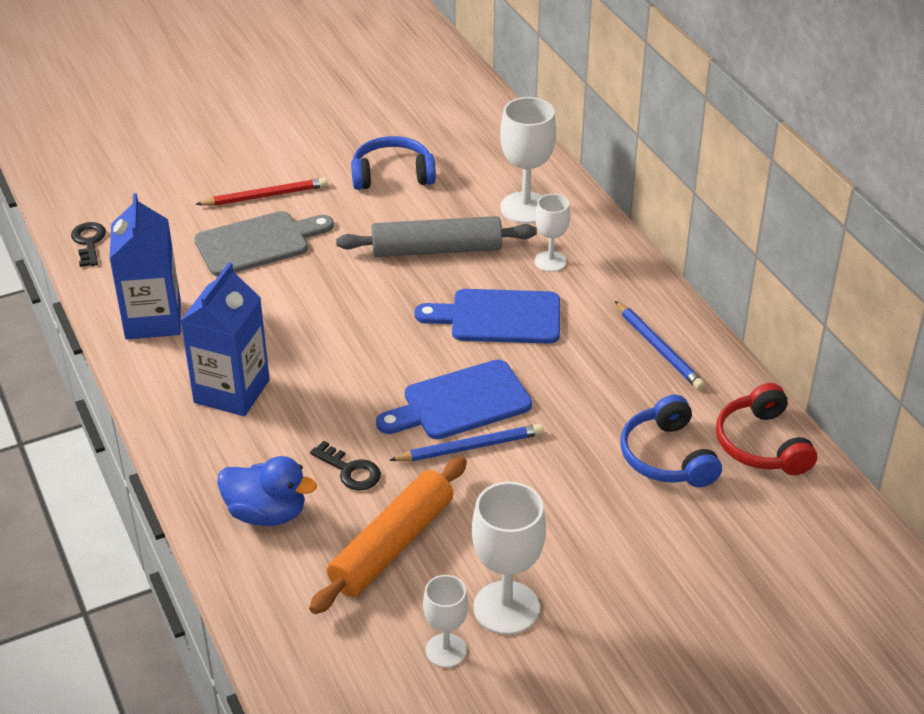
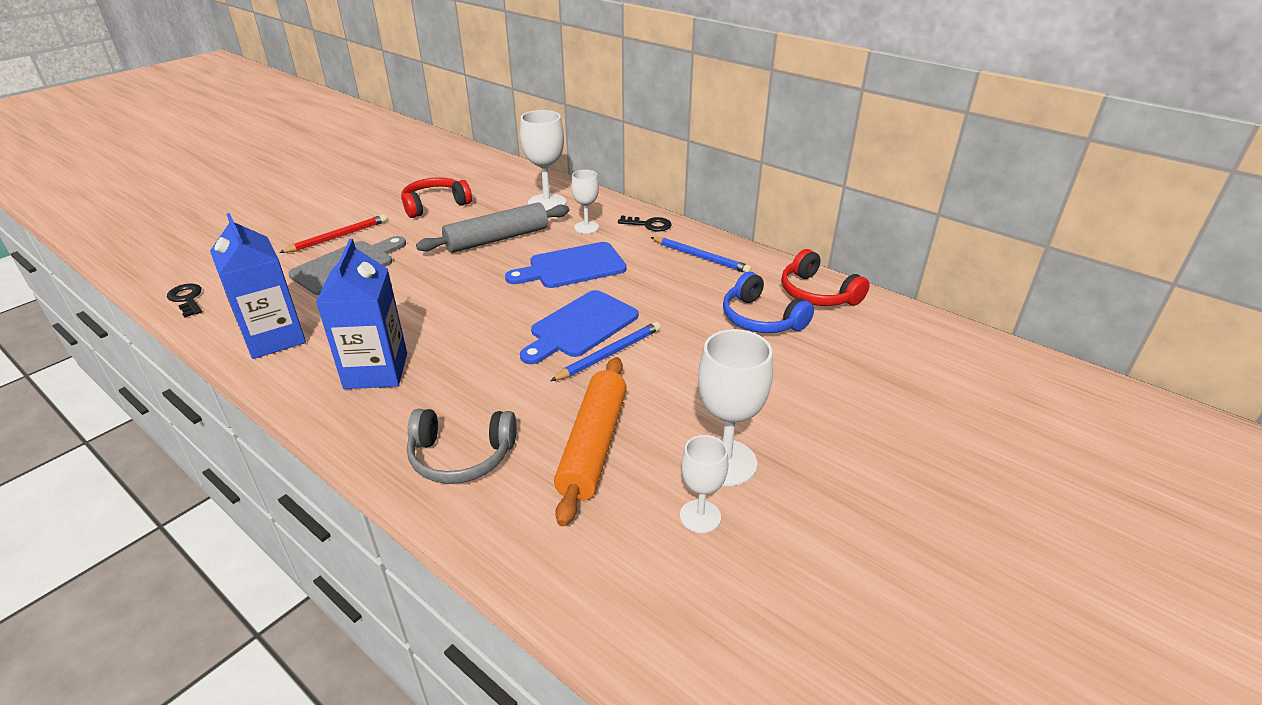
camera: 25 degrees left, 5 degrees down
(266, 513) = (461, 456): blue duck -> grey headphones
(350, 470) = (519, 399): black key -> black key (649, 225)
(392, 175) = (435, 205): blue headphones -> red headphones

